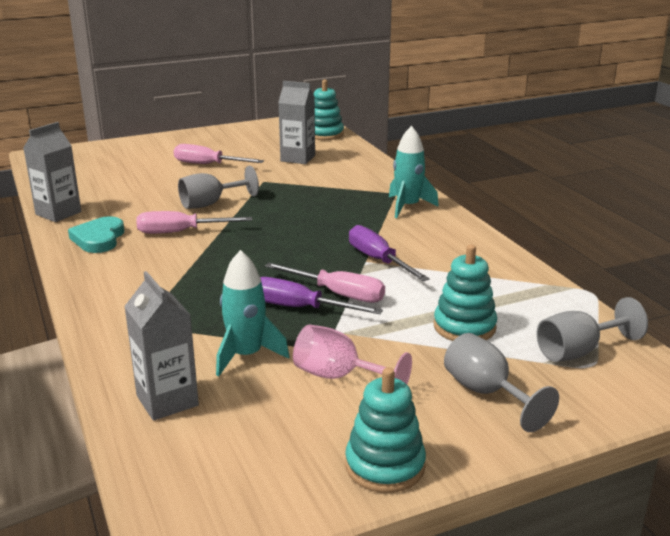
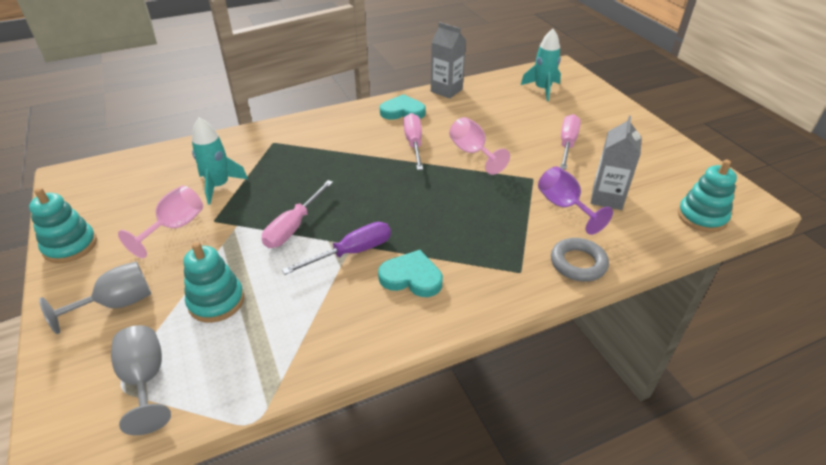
camera: 90 degrees right, 15 degrees up
(167, 401) = (182, 160): grey carton -> none
(210, 204) = (472, 153): grey goblet -> pink goblet
(300, 308) = (275, 207): purple screwdriver -> none
(308, 173) = (564, 206): none -> purple goblet
(382, 174) = (578, 263): none -> grey ring
(407, 207) = (482, 280): turquoise rocket -> turquoise rocket (542, 89)
(409, 233) = (411, 277): none -> turquoise heart

